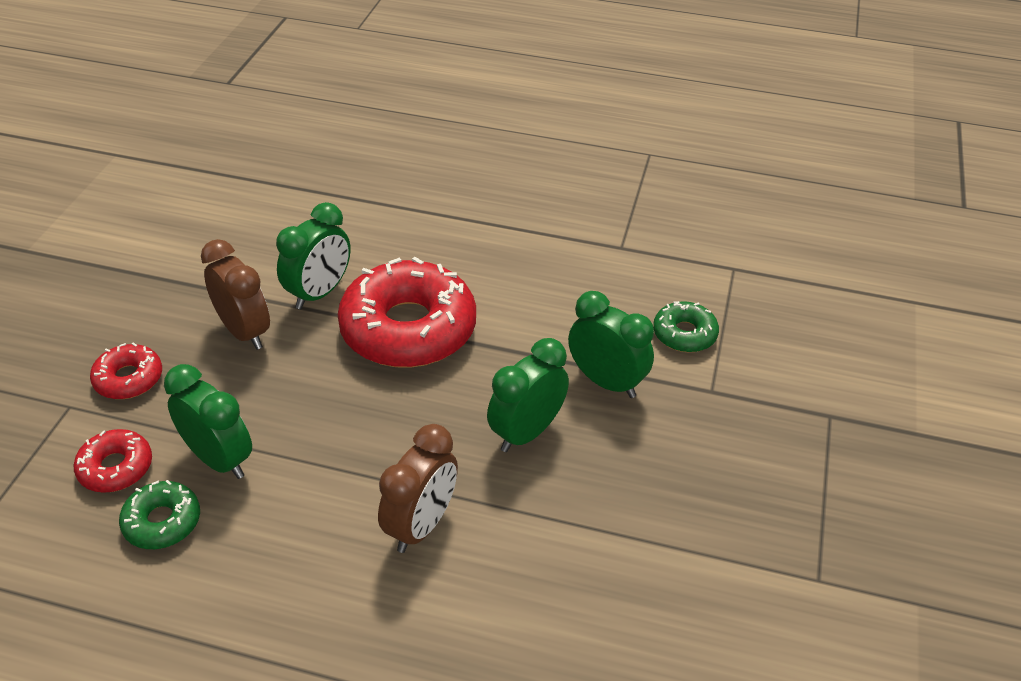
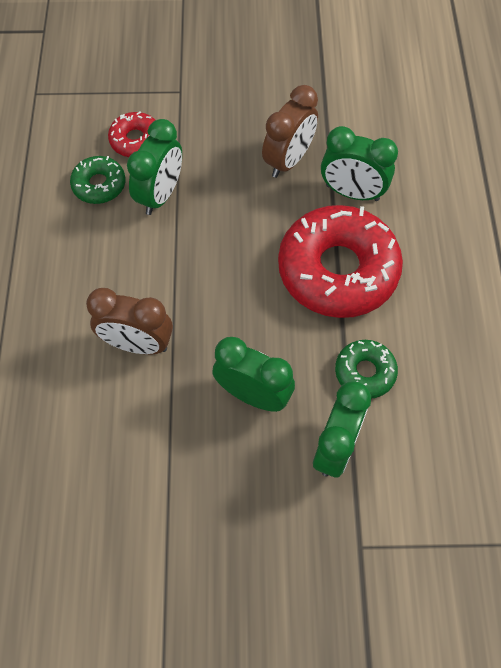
camera: 75 degrees right, 20 degrees up
(128, 379) = (215, 112): red donut -> none
(684, 334) = (428, 507): green donut -> green donut (365, 372)

